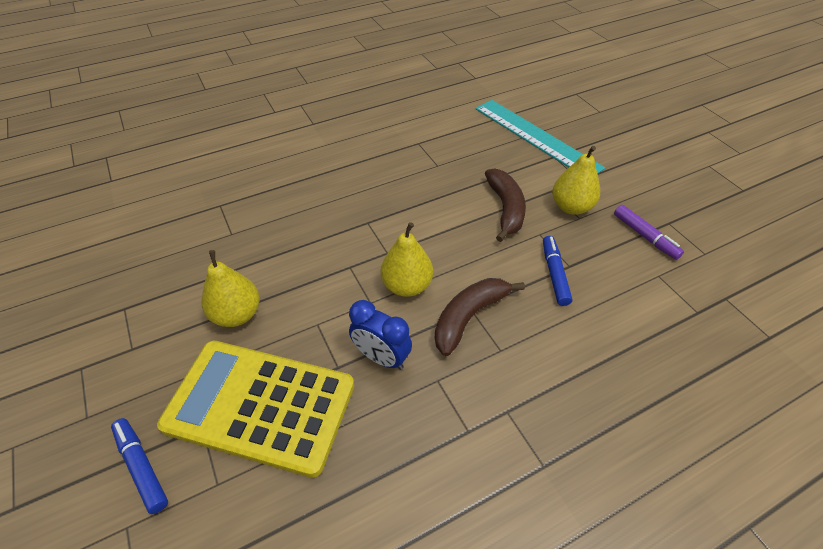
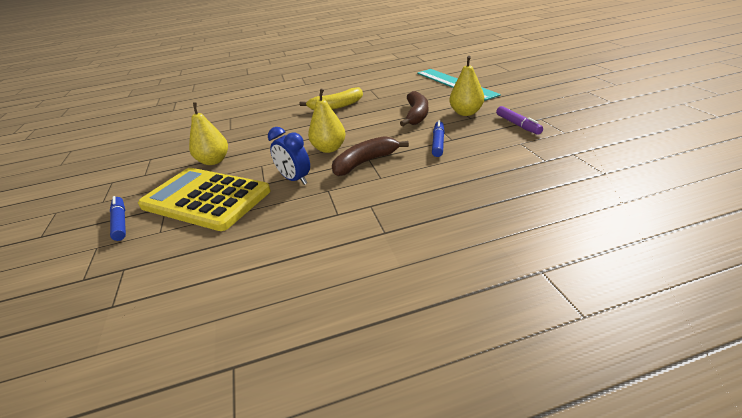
camera: 15 degrees right, 15 degrees down
(382, 183) = (336, 106): none -> yellow banana

